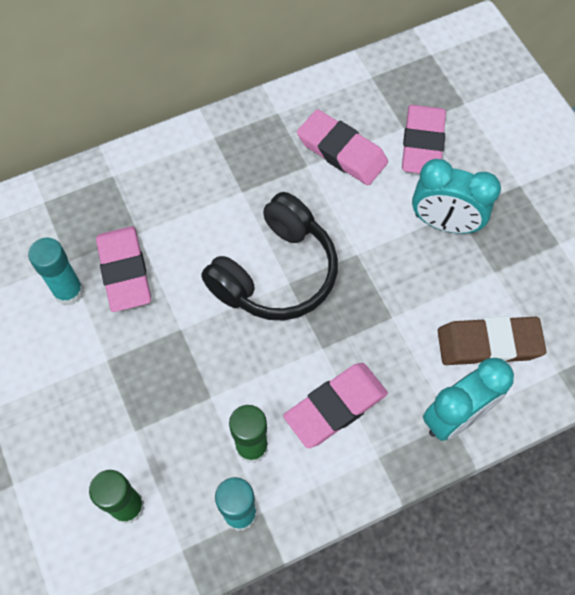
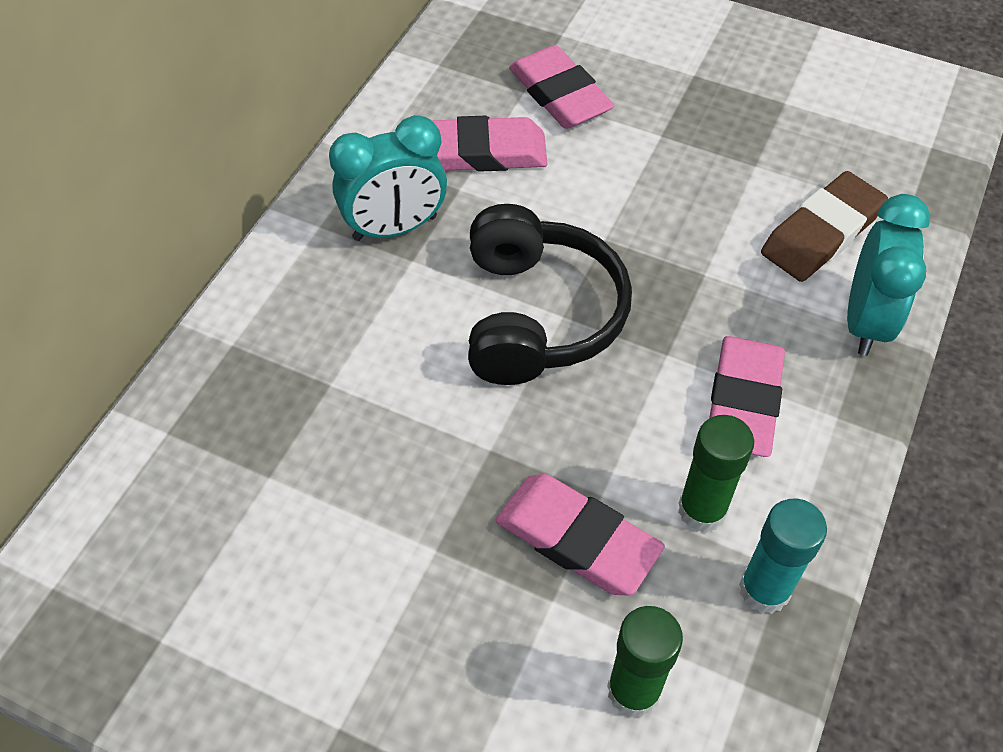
camera: 40 degrees left, 10 degrees down
(69, 292) = (307, 509): turquoise glue stick -> none
(125, 271) = (357, 436): pink eraser -> pink eraser (577, 539)
(444, 223) = (661, 153): turquoise clock -> turquoise clock (395, 228)

